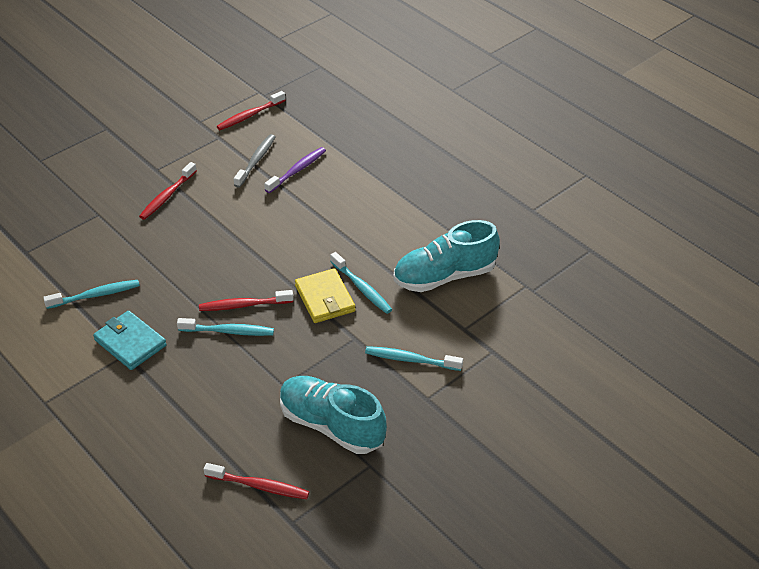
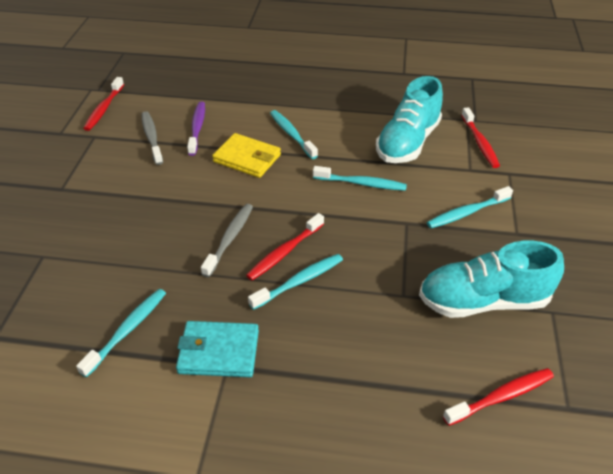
camera: 40 degrees left, 0 degrees up
(167, 196) = (100, 203): red toothbrush -> red toothbrush (479, 142)
(219, 273) = (229, 239): none -> grey toothbrush
(325, 298) = (344, 207): yellow wallet -> yellow wallet (247, 158)
(361, 216) = (292, 134): none -> turquoise toothbrush

